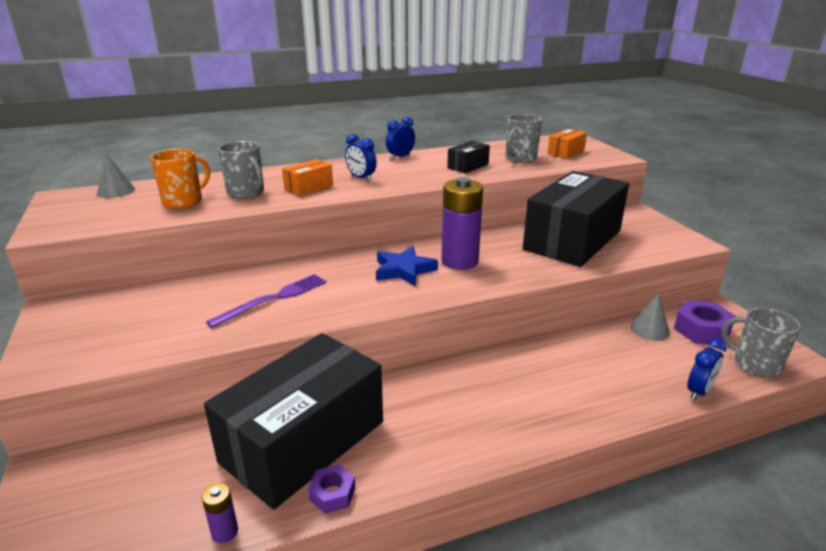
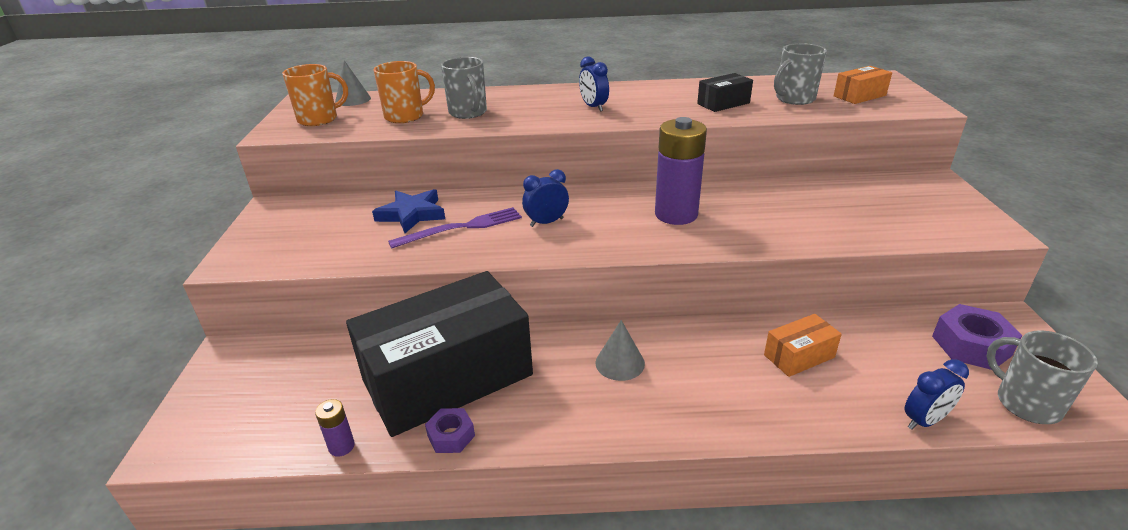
camera: 20 degrees right, 5 degrees up
(89, 213) = (319, 119): none -> orange mug
(309, 187) = (533, 112): orange box -> orange box (799, 356)
(400, 157) = (651, 86): blue clock -> blue clock (546, 222)
(404, 270) = (608, 216): blue star -> blue star (412, 214)
(572, 240) = (828, 207): black box -> none
(649, 329) = (897, 332): grey cone -> grey cone (620, 363)

